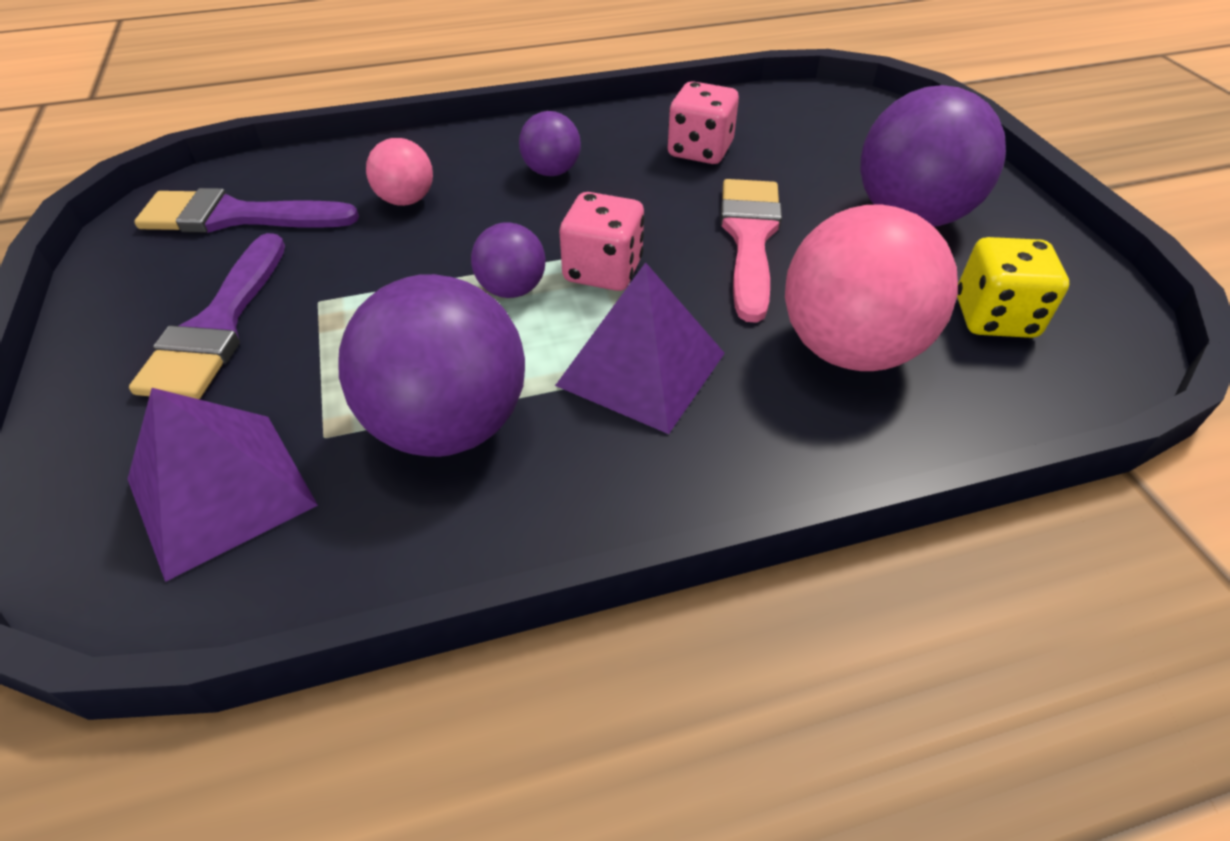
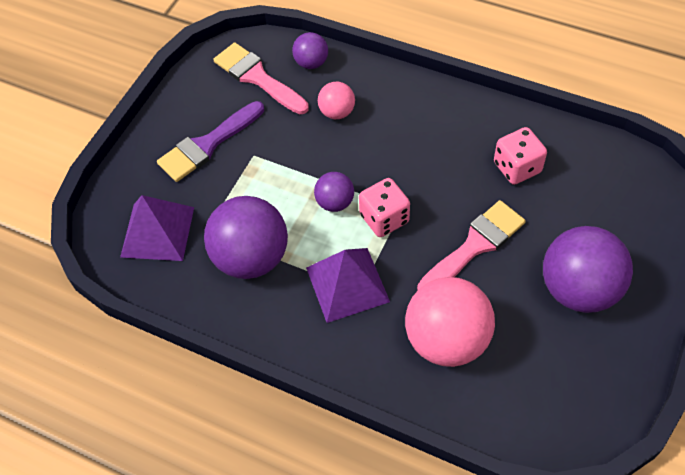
camera: 45 degrees right, 10 degrees up
(236, 217) = (257, 77): purple brush -> pink brush
(551, 172) = (423, 135): purple ball -> purple ball (311, 63)
(994, 317) = (538, 375): yellow dice -> none

